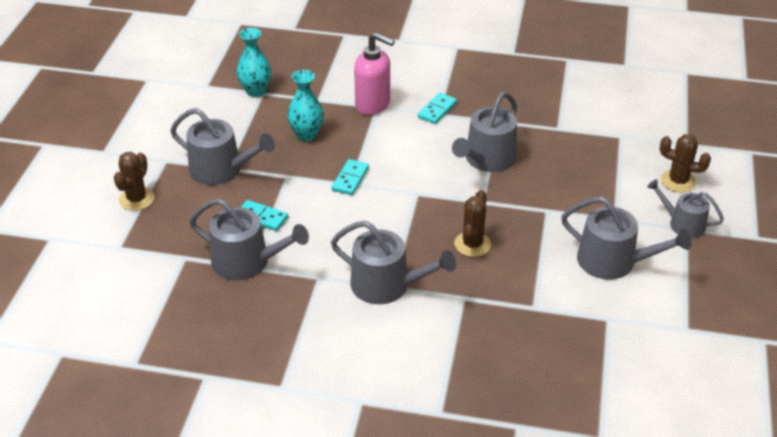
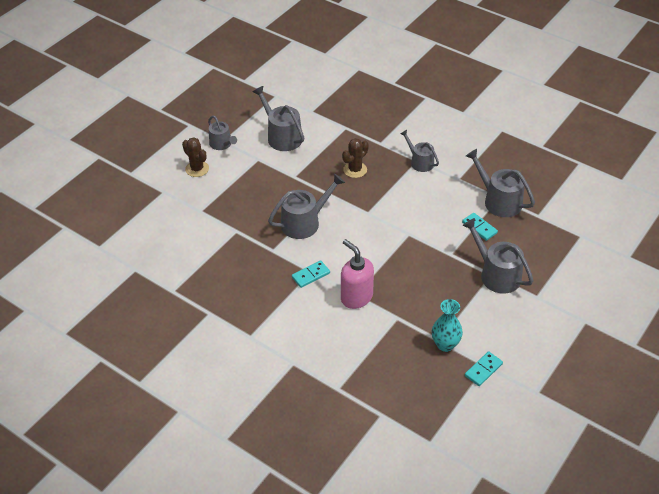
camera: 155 degrees left, 5 degrees up
(136, 199) = (564, 269): brown cactus -> none
(306, 135) = (421, 285): turquoise vase -> none
(350, 179) = (407, 237): turquoise domino -> turquoise domino (483, 370)
(387, 285) = (420, 162): grey watering can -> grey watering can, size x0.64

